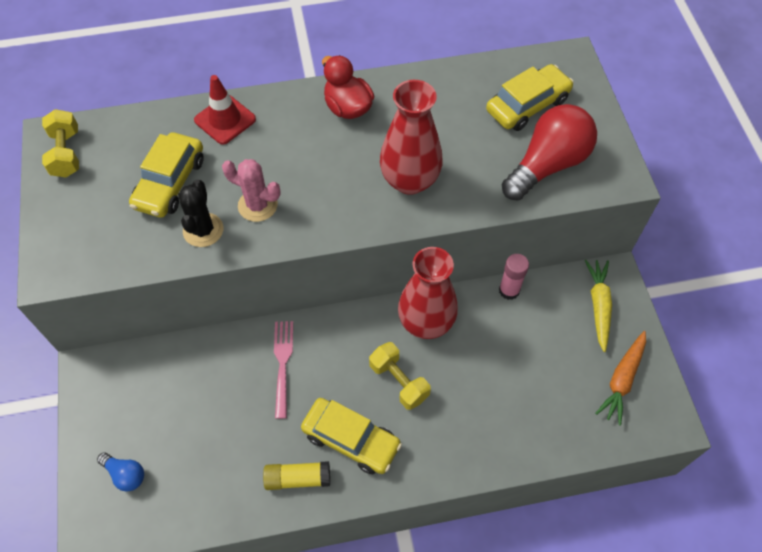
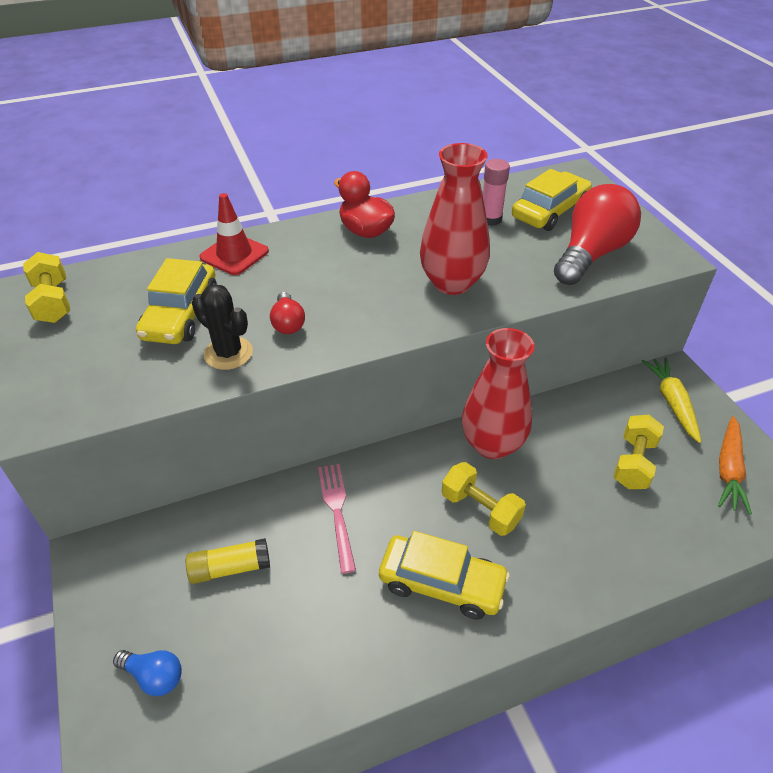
camera: 10 degrees left, 15 degrees down
(203, 230) = (228, 353): black cactus -> black cactus turned 45 degrees counterclockwise
(257, 205) = (288, 323): pink cactus -> red light bulb
(298, 478) = (386, 641): yellow glue stick -> yellow glue stick (230, 568)
(509, 290) = (572, 401): pink glue stick -> pink glue stick (490, 219)
(542, 360) = (633, 463): none -> yellow dumbbell

